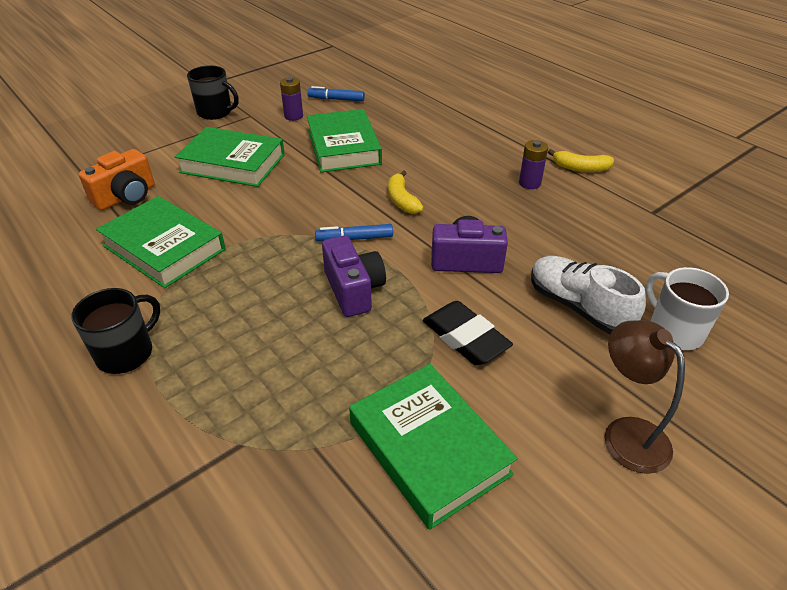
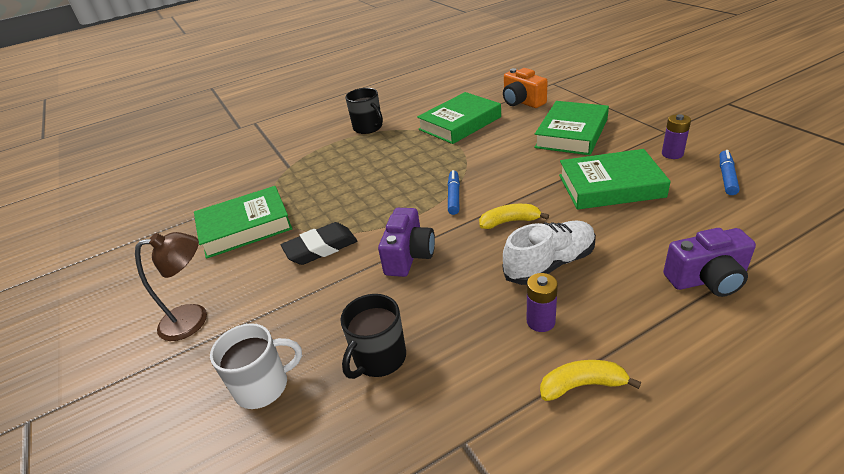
camera: 105 degrees right, 5 degrees down
(215, 112) = (666, 115): black mug -> black mug (379, 358)
(354, 290) = (392, 198): purple camera -> purple camera (707, 279)
(578, 307) = (324, 320): white shoe -> white shoe (549, 264)
(580, 168) = (582, 385): yellow banana -> yellow banana turned 60 degrees clockwise

